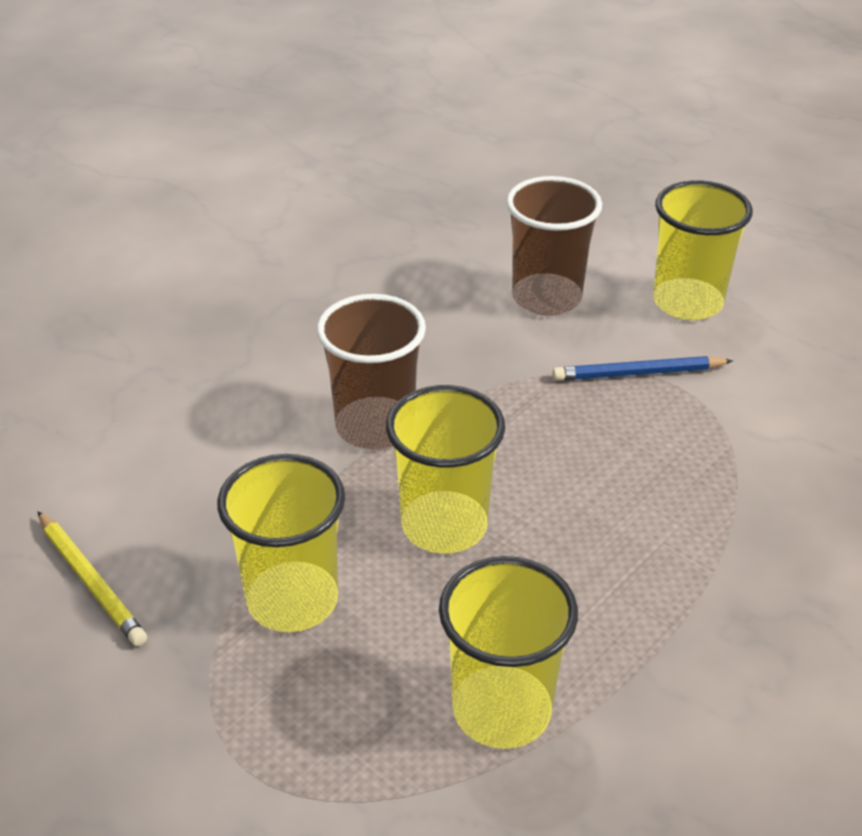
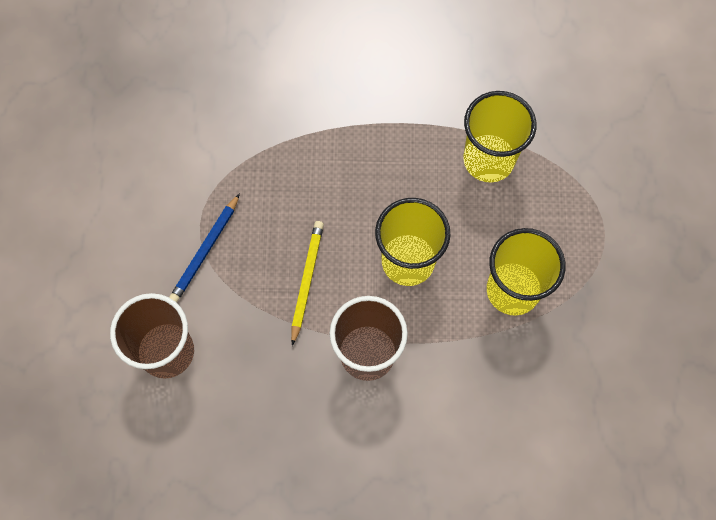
camera: 130 degrees left, 30 degrees up
(91, 581) = (588, 392): yellow pencil -> yellow pencil (306, 280)
(638, 373) = (205, 251): blue pencil -> blue pencil turned 75 degrees clockwise
(687, 302) = (108, 267): yellow cup -> none

